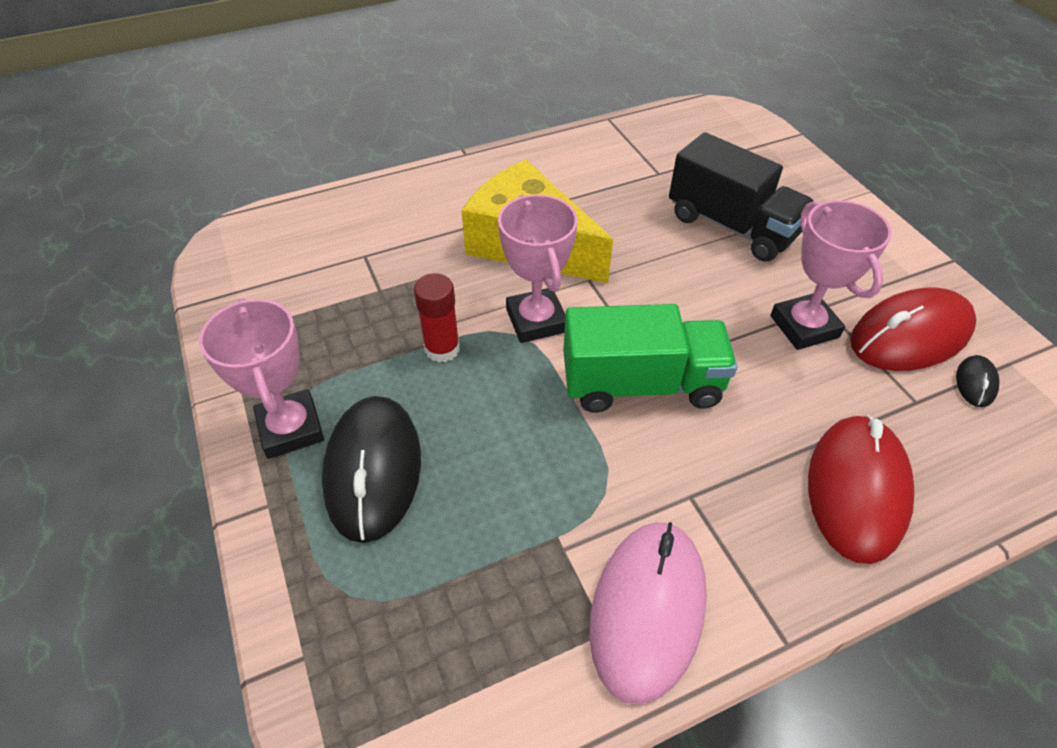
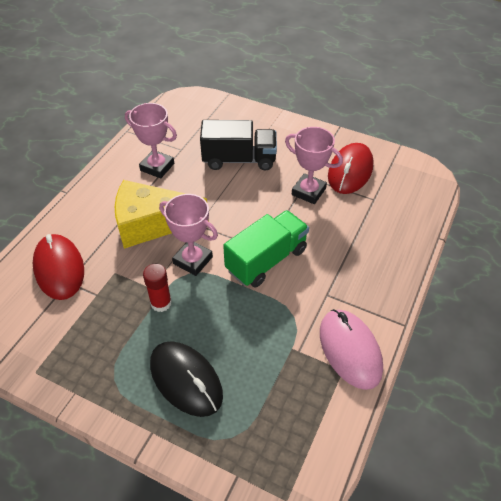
camera: 40 degrees left, 0 degrees up
(291, 428) = (125, 391): pink trophy -> pink trophy (157, 167)
(856, 489) = (381, 250): red mouse -> red mouse (59, 269)
(975, 383) = (387, 178): black mouse -> none

